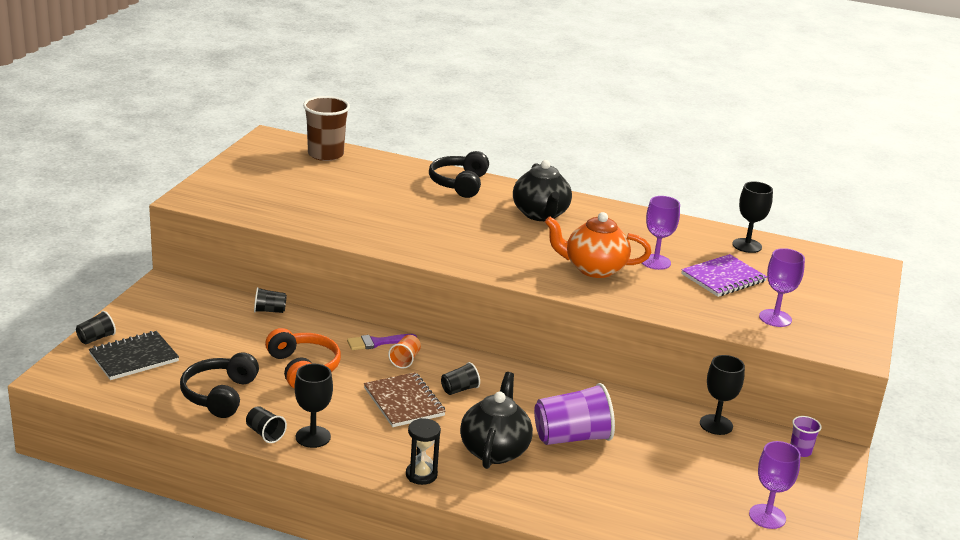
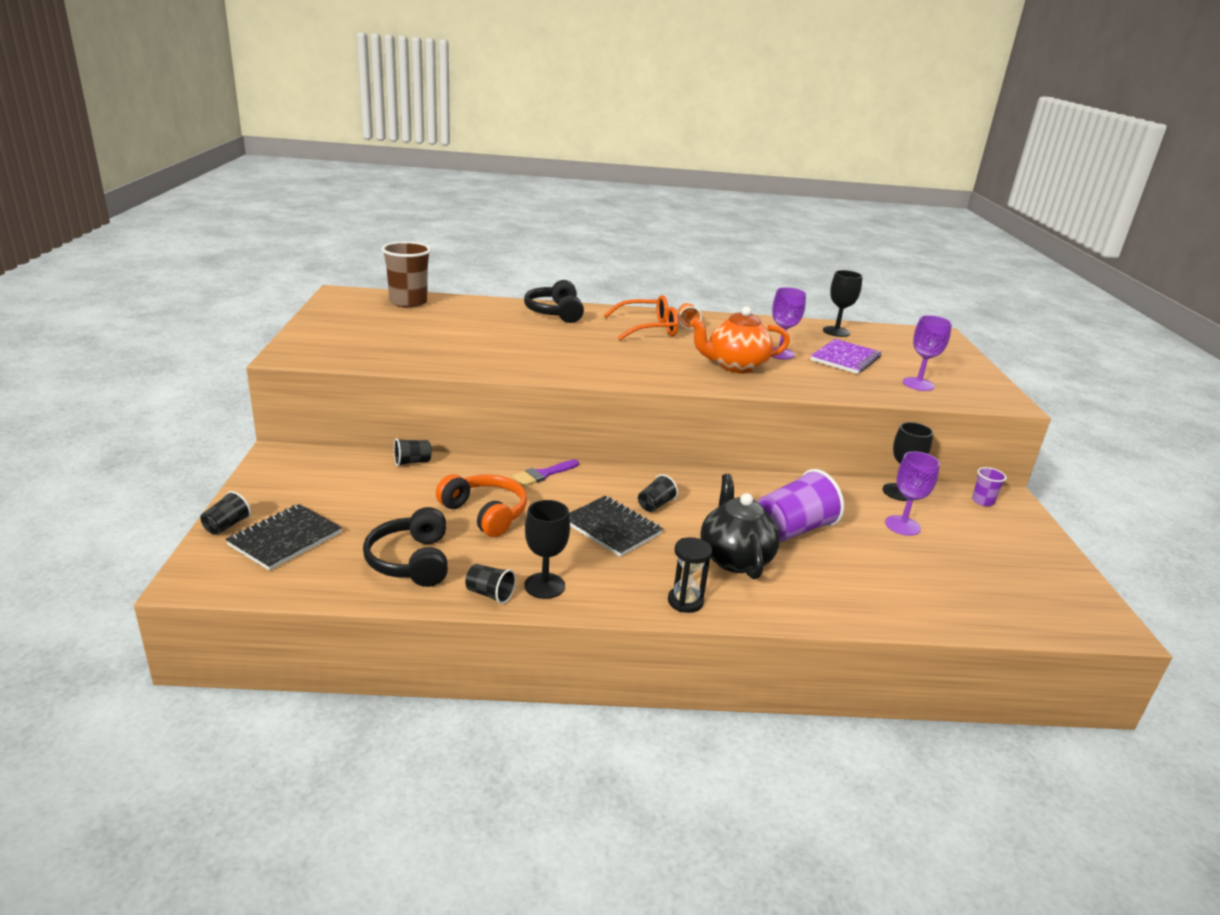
camera: 20 degrees left, 0 degrees up
(404, 402) = (612, 528): brown notebook -> black notebook
(405, 360) = (582, 486): orange cup -> orange cup (687, 324)
(540, 214) = (648, 328): black teapot -> orange glasses
(767, 516) = (1015, 567): purple goblet -> purple goblet (902, 525)

